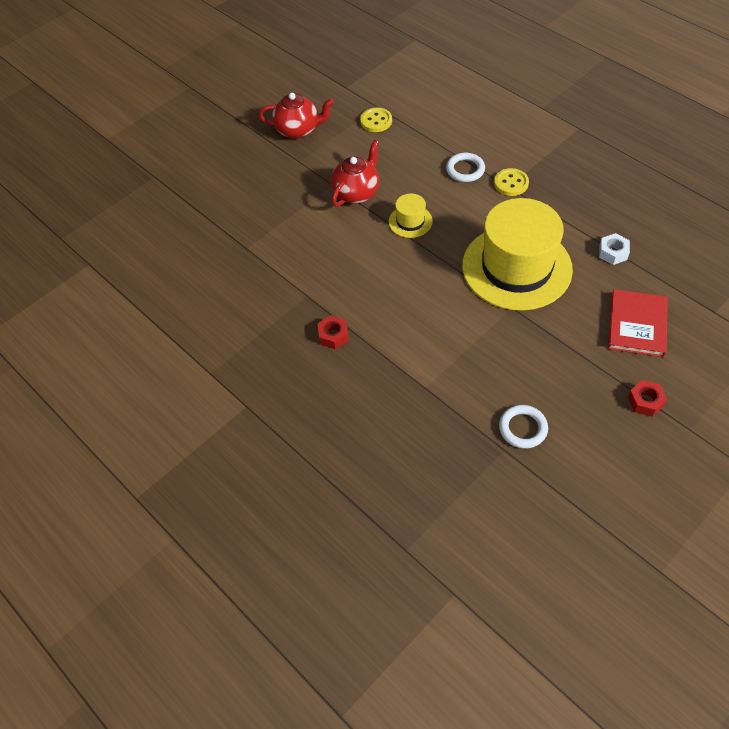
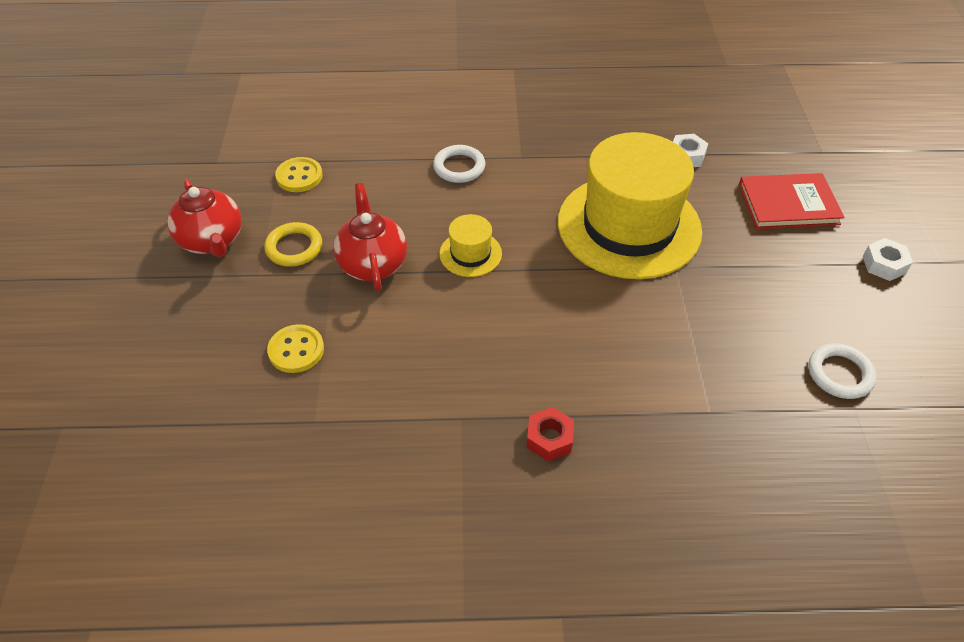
camera: 50 degrees left, 5 degrees down
(298, 130) = (212, 241): red teapot -> red teapot turned 105 degrees clockwise
(330, 159) = (294, 247): none -> yellow ring
(511, 183) = (519, 152): yellow button -> yellow button (296, 350)
(637, 325) = (788, 204): red book -> red book turned 60 degrees counterclockwise
(645, 401) = (884, 264): red nut -> white nut

